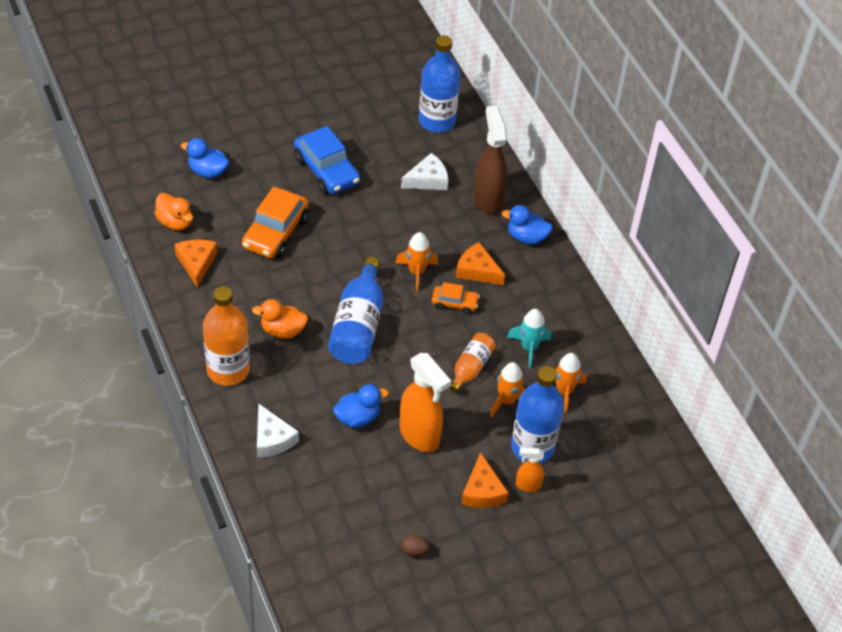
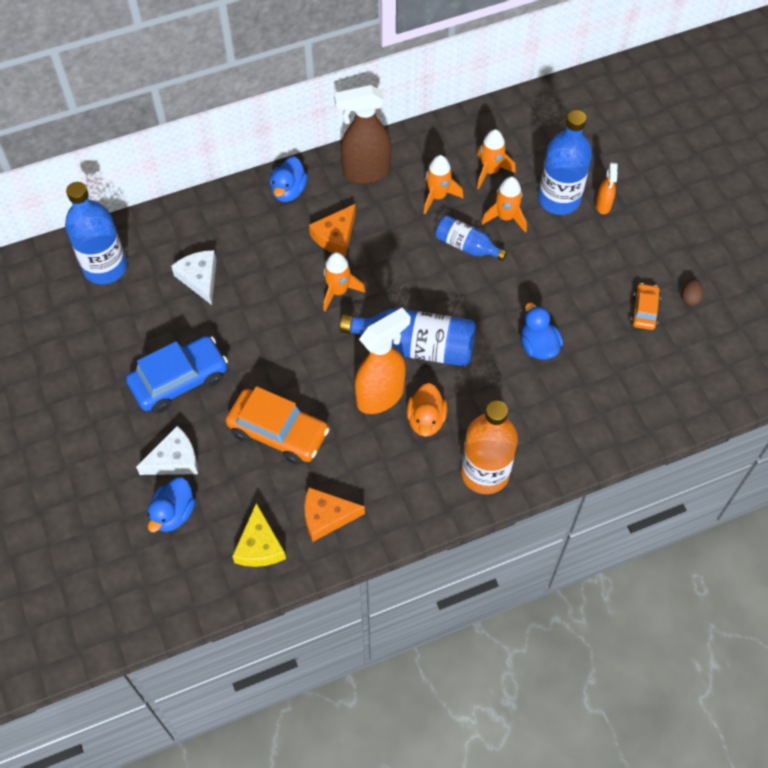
camera: 85 degrees left, 10 degrees up
(175, 222) = (259, 546): orange duck -> yellow cheese
(272, 438) = (573, 425): white cheese -> white cheese (174, 460)
(420, 436) = (555, 291): orange spray bottle -> orange spray bottle (381, 396)
(454, 303) = (381, 257): orange car -> orange car (644, 311)
(470, 368) = (466, 246): orange bottle -> blue bottle
(482, 491) = (614, 241): orange cheese -> none
(488, 200) = (233, 223): brown spray bottle -> brown spray bottle (365, 173)
(529, 348) = (437, 196): turquoise rocket -> orange rocket

